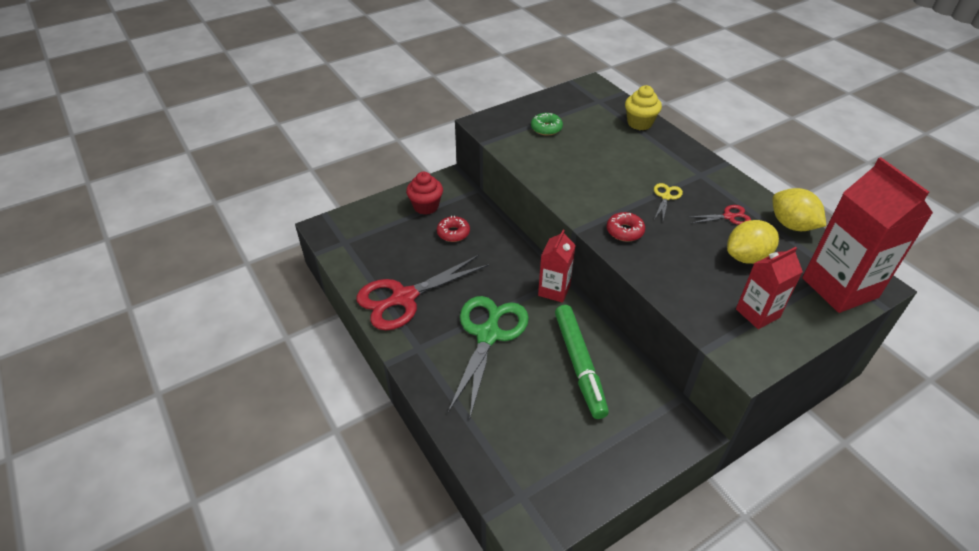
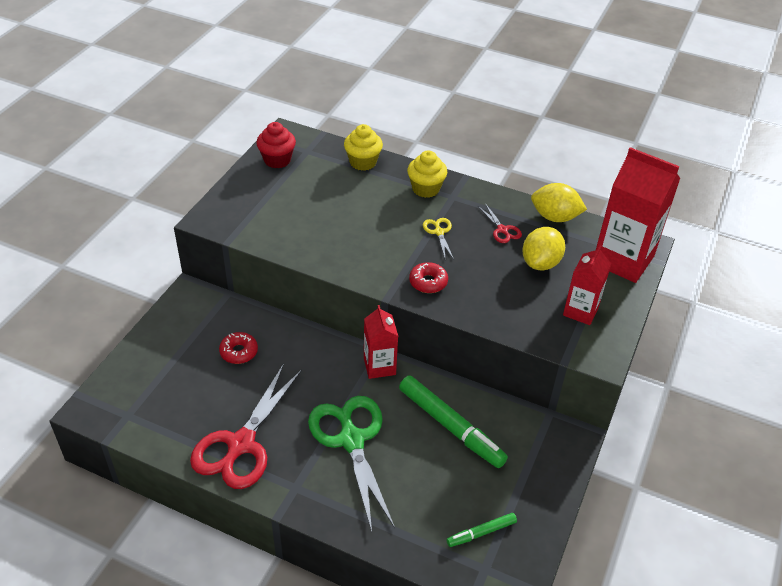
camera: 35 degrees left, 0 degrees up
(426, 206) = (187, 335): red cupcake -> red cupcake (277, 160)
(540, 464) = (481, 532): none -> green marker
(546, 128) = (278, 201): green donut -> none
(680, 160) = (426, 189): none -> yellow cupcake
(729, 216) = (502, 230): red scissors -> red scissors turned 105 degrees clockwise

